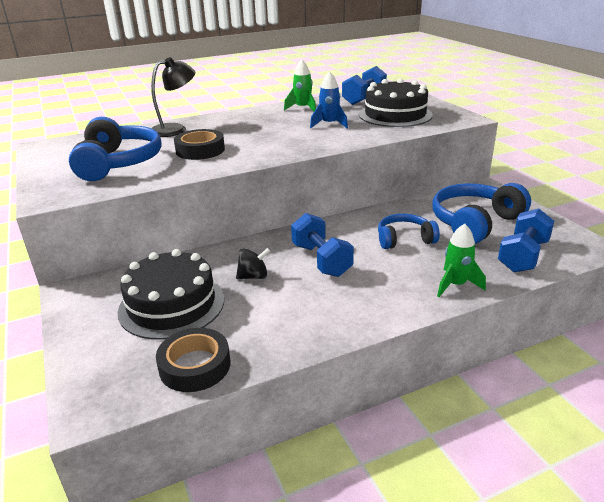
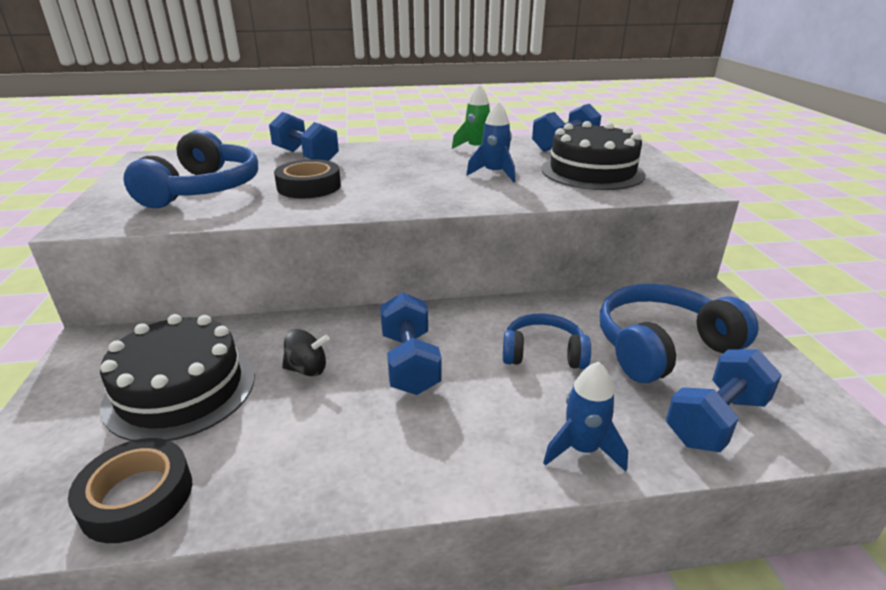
camera: 15 degrees right, 0 degrees up
(175, 129) = (306, 157): black lamp -> blue dumbbell
(456, 285) = (582, 449): green rocket -> blue rocket

